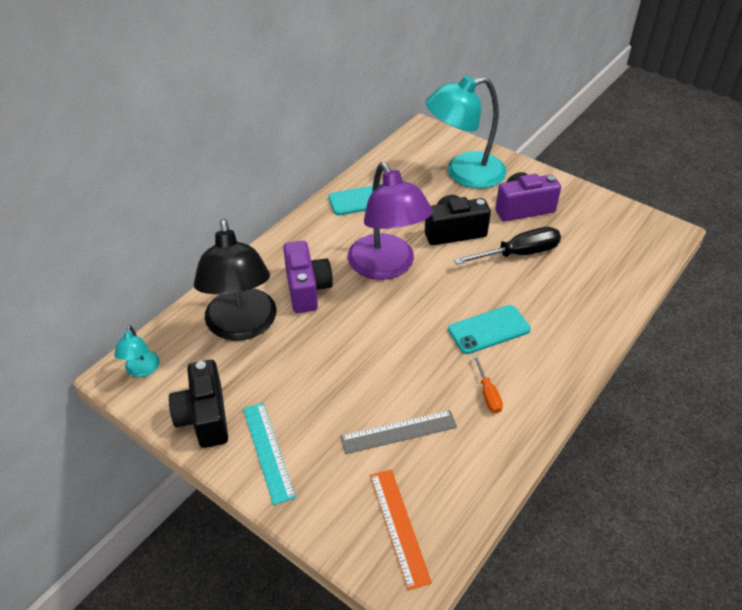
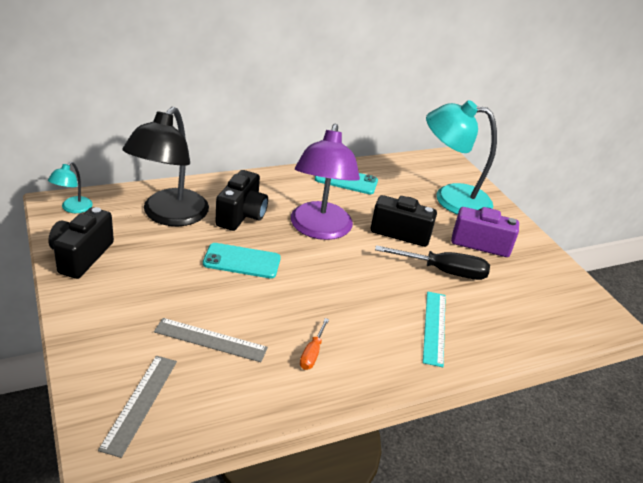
camera: 25 degrees right, 10 degrees down
(268, 451) = (100, 300): turquoise ruler -> turquoise ruler (434, 327)
(307, 289) = (241, 215): purple camera -> black camera
(399, 526) = (140, 403): orange ruler -> grey ruler
(489, 330) = (361, 310): turquoise phone -> turquoise phone (242, 261)

